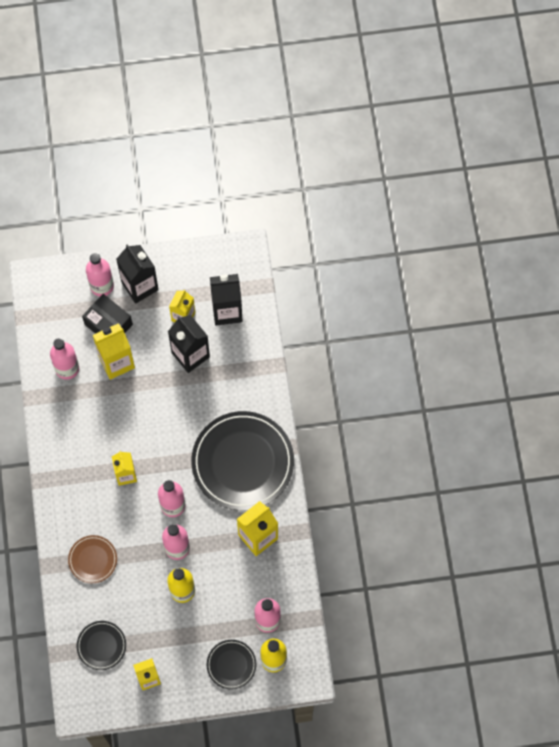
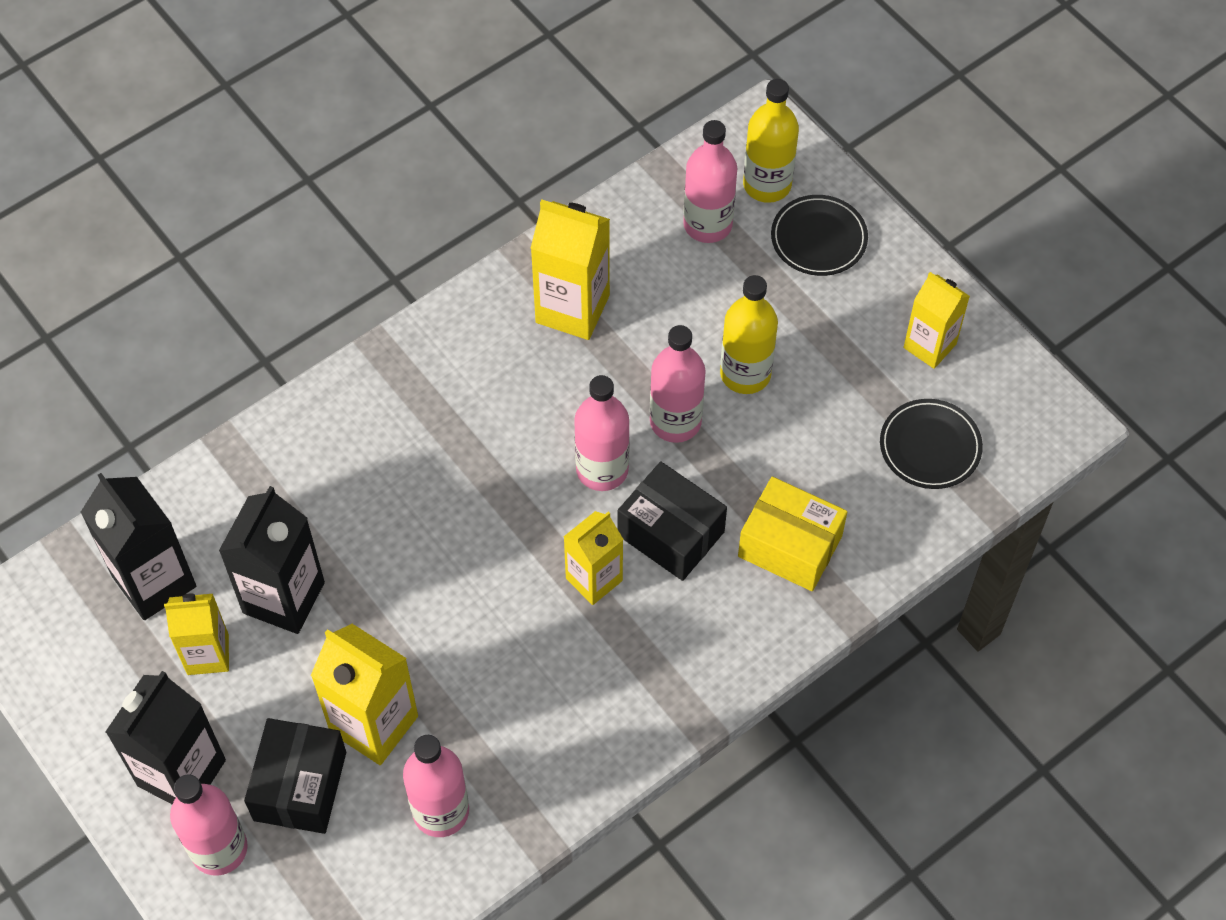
camera: 120 degrees left, 10 degrees down
(93, 560) = (790, 546): brown plate -> yellow box
(127, 516) = (670, 533): none -> black box
(242, 462) = (449, 400): black plate -> none

